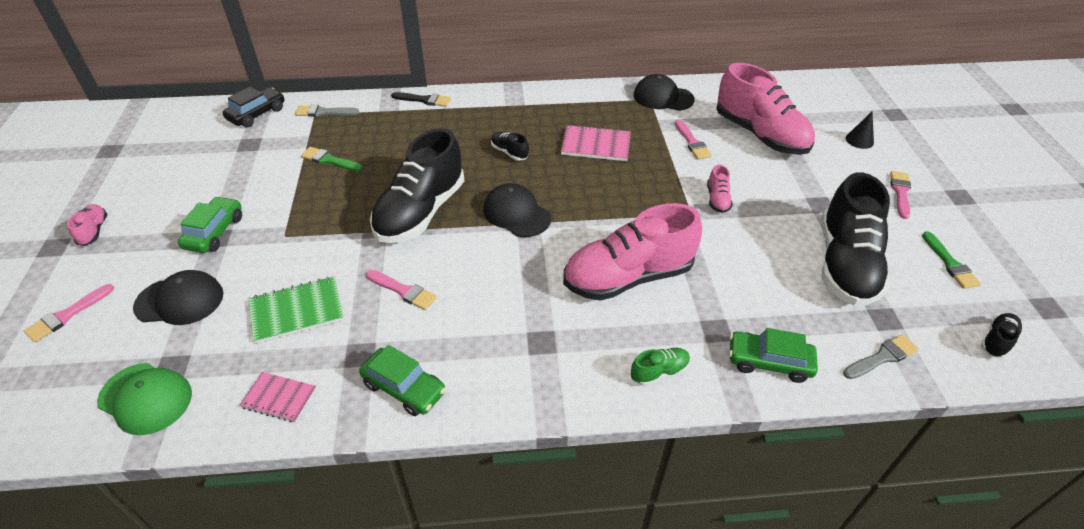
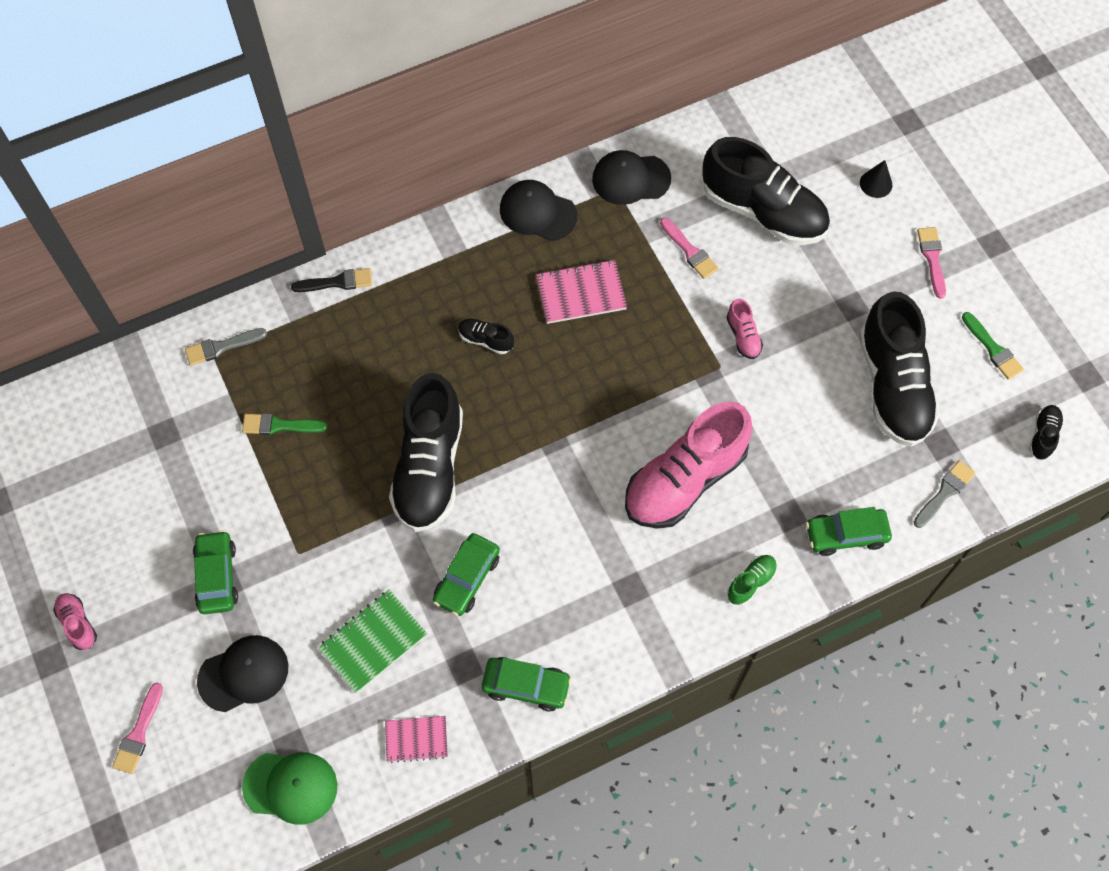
camera: 20 degrees left, 20 degrees up
(257, 114) = (138, 379): black car -> none
(403, 291) = (467, 578): pink brush -> green car
(516, 214) = (535, 433): black cap -> black cap (537, 212)
(760, 135) = (763, 211): pink shoe -> black shoe

